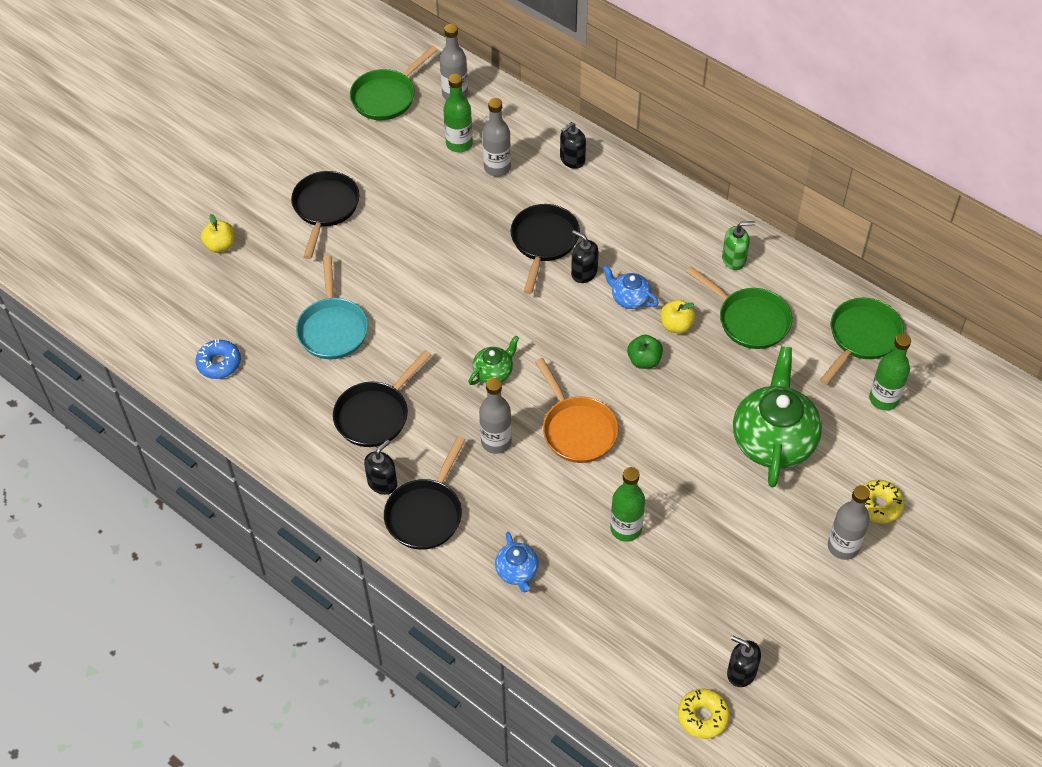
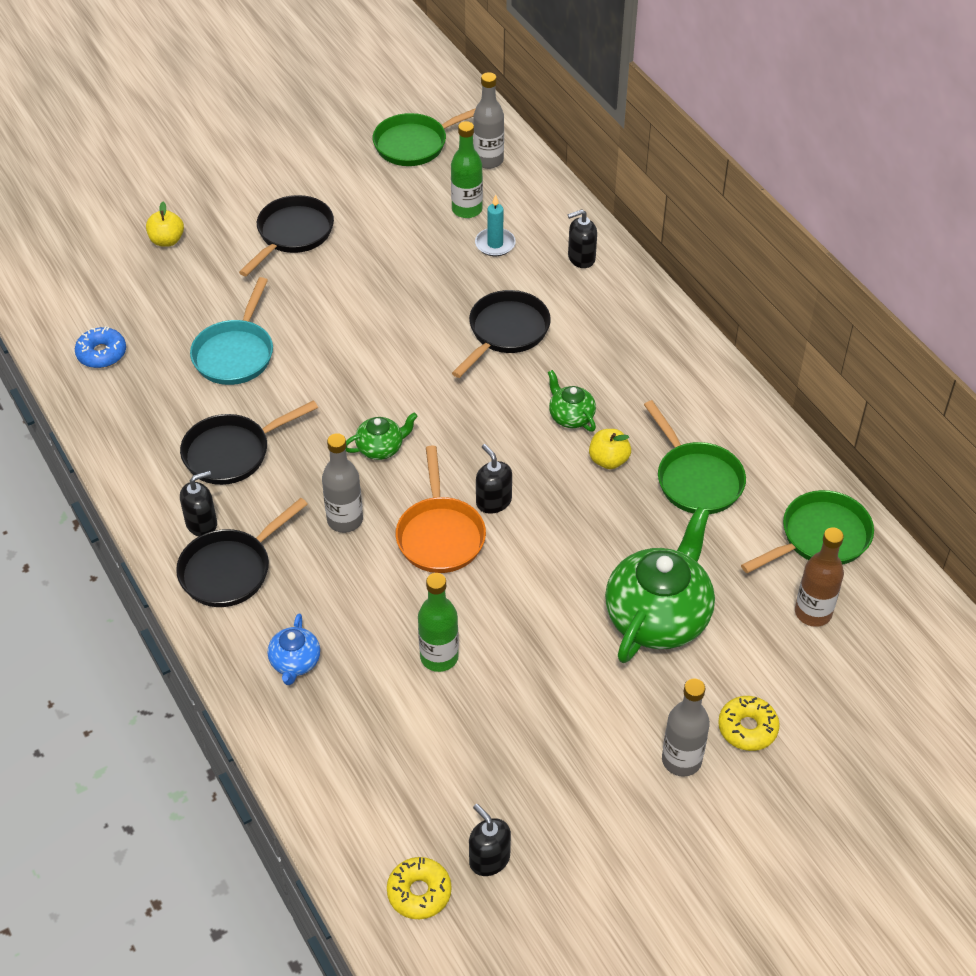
camera: 20 degrees right, 5 degrees down
(497, 168) = (495, 244): grey bottle -> turquoise candle
(584, 273) = (533, 376): black soap dispenser -> black soap dispenser (493, 501)
(629, 298) = (570, 416): blue teapot -> green teapot
(644, 360) = (553, 486): green apple -> none
(734, 259) = (711, 410): green soap dispenser -> none
(883, 399) = (813, 612): green bottle -> brown bottle

